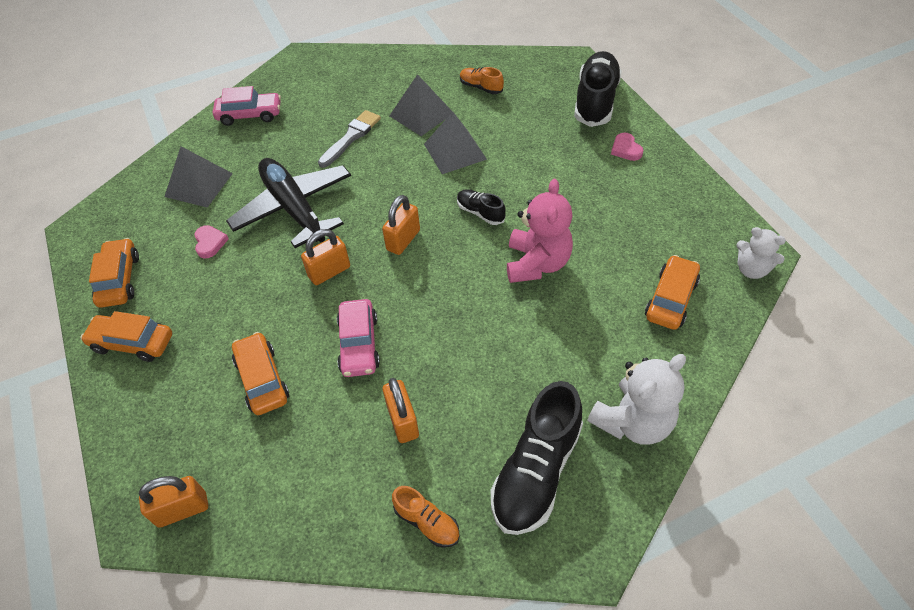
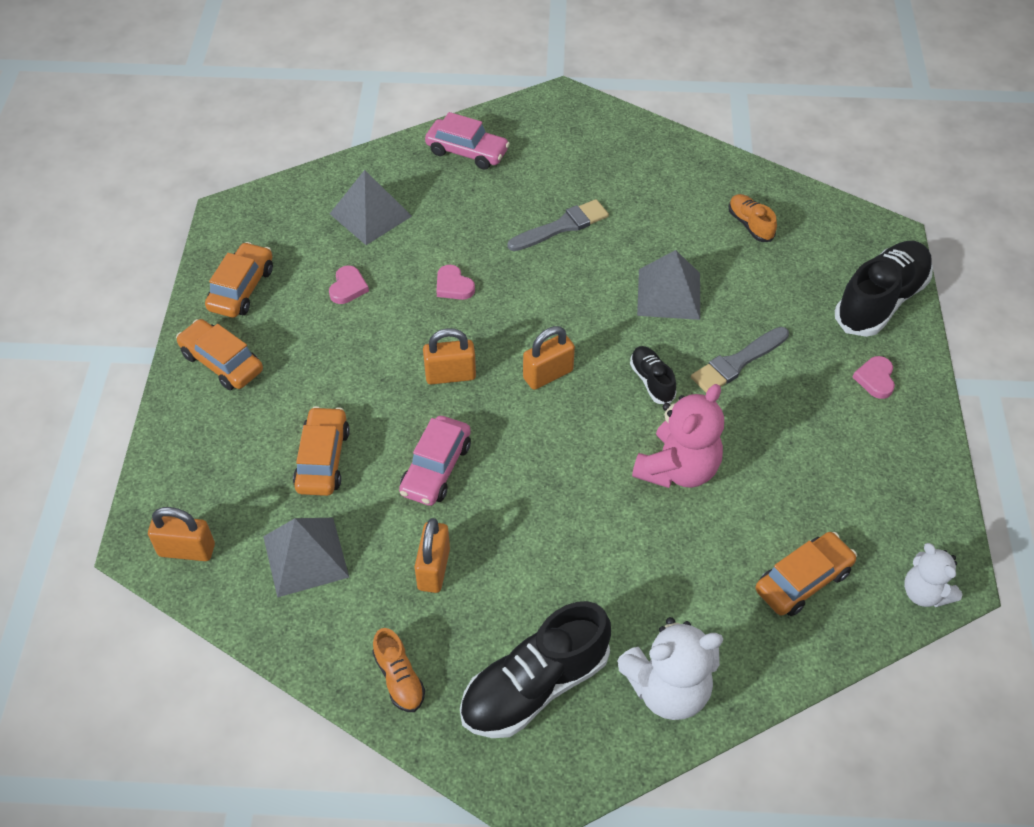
camera: 25 degrees right, 0 degrees up
(294, 208) = (453, 286): black plane -> pink heart
(421, 114) = (658, 231): grey pyramid -> grey pyramid (305, 556)
(530, 176) = (737, 362): none -> grey brush

